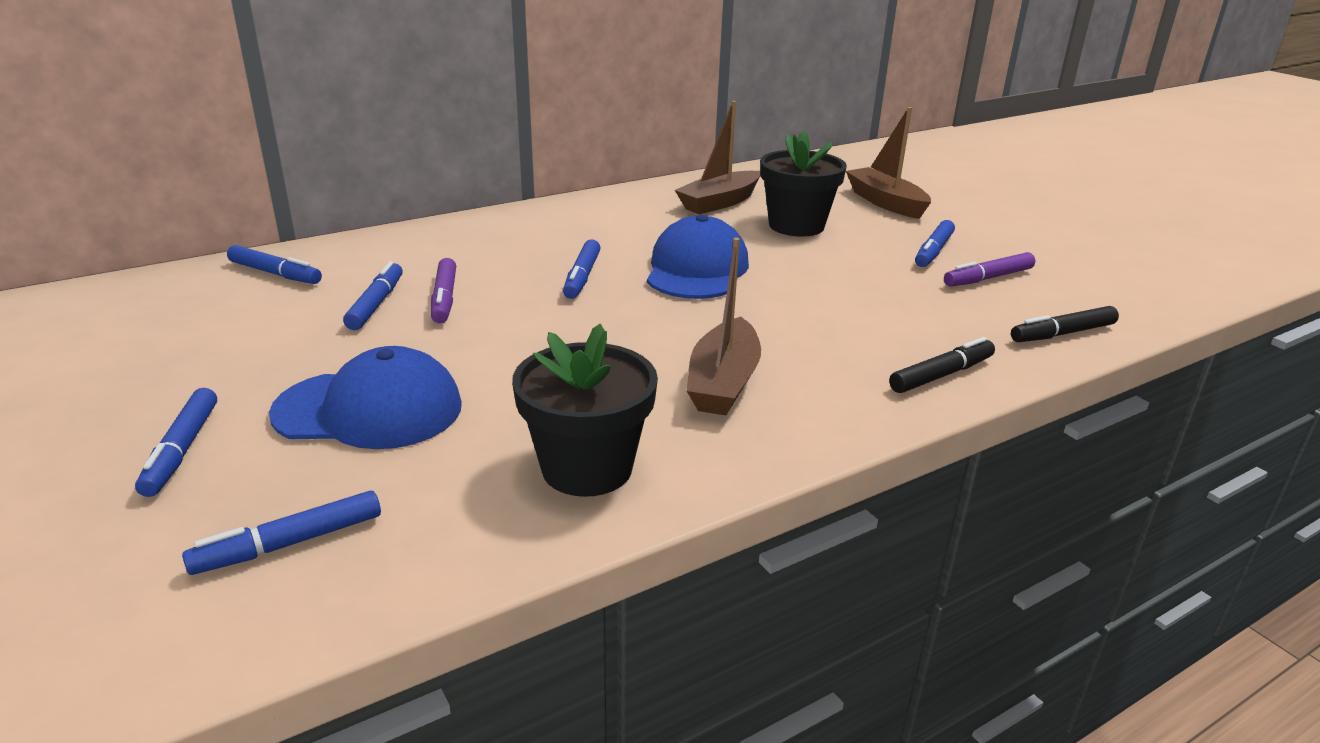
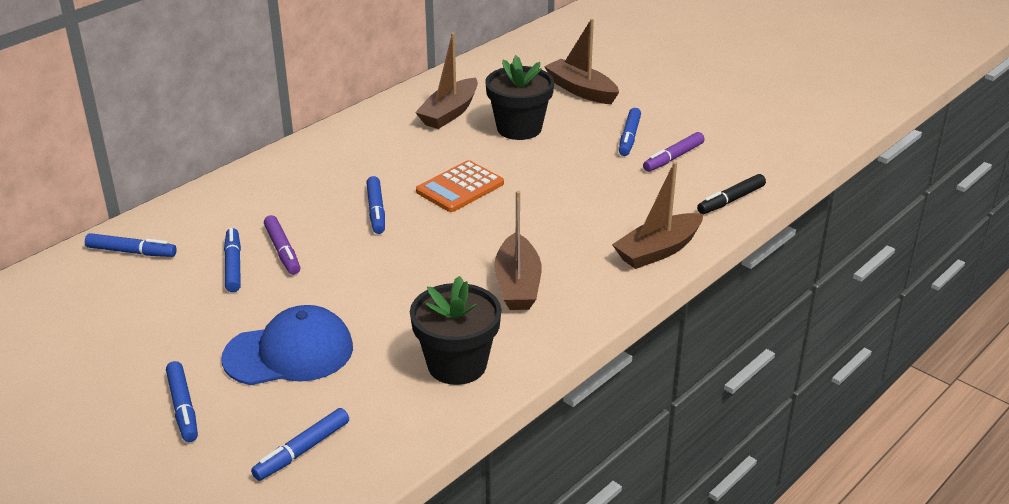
camera: 15 degrees left, 5 degrees up
(697, 269) = (460, 187): blue cap -> orange calculator
(941, 375) = (658, 250): black marker -> brown boat

